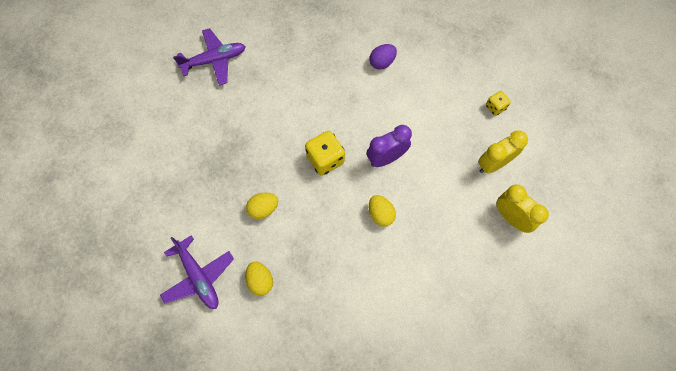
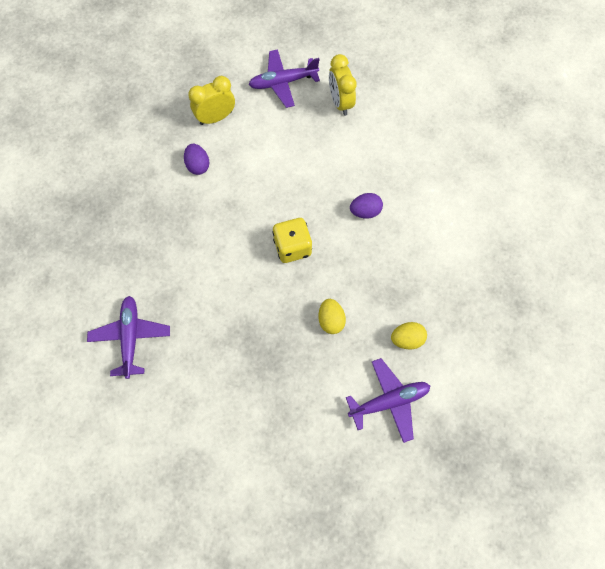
camera: 75 degrees left, 0 degrees up
(380, 214) = (365, 211): yellow egg -> purple egg
(386, 158) = (307, 191): purple clock -> none
(495, 107) = (283, 82): yellow dice -> purple plane
(511, 217) = (396, 105): yellow clock -> yellow clock (216, 117)

